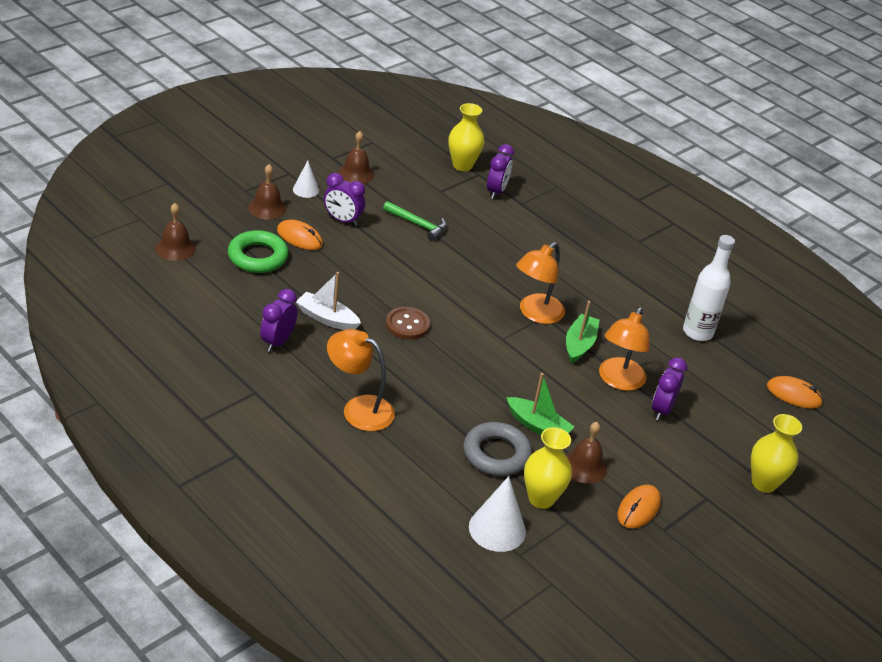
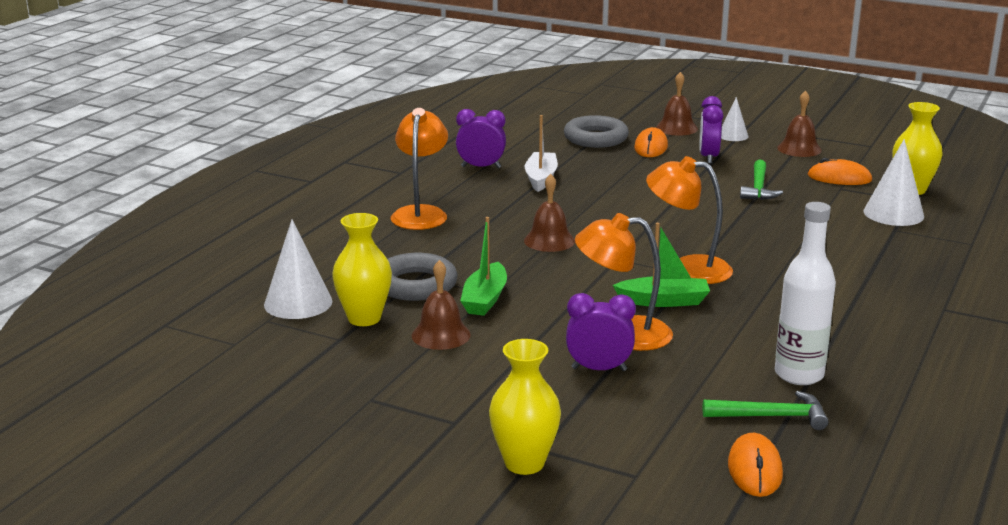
camera: 75 degrees right, 15 degrees down
(175, 248) = (563, 111): brown bell -> brown bell (549, 240)
(258, 257) = (595, 138): green ring -> grey ring
(407, 325) = (578, 211): brown button -> none
(496, 191) = (893, 213): purple clock -> white cone
(638, 509) = (395, 377): orange mouse -> orange mouse (839, 178)
(741, 364) = (771, 416): none -> green hammer

